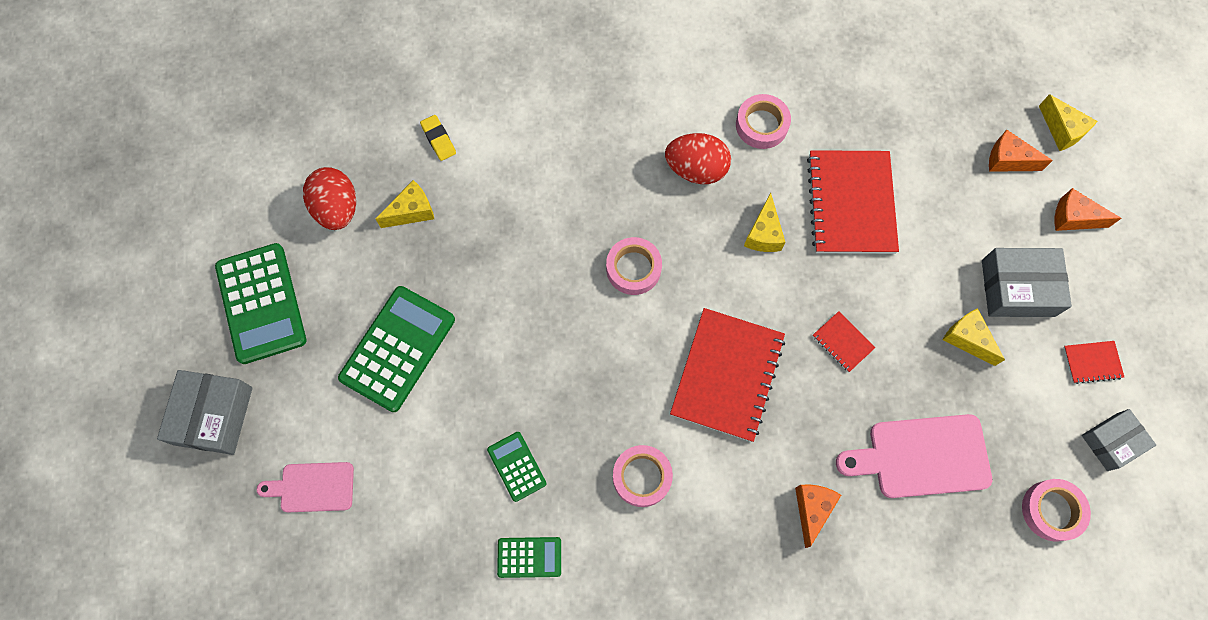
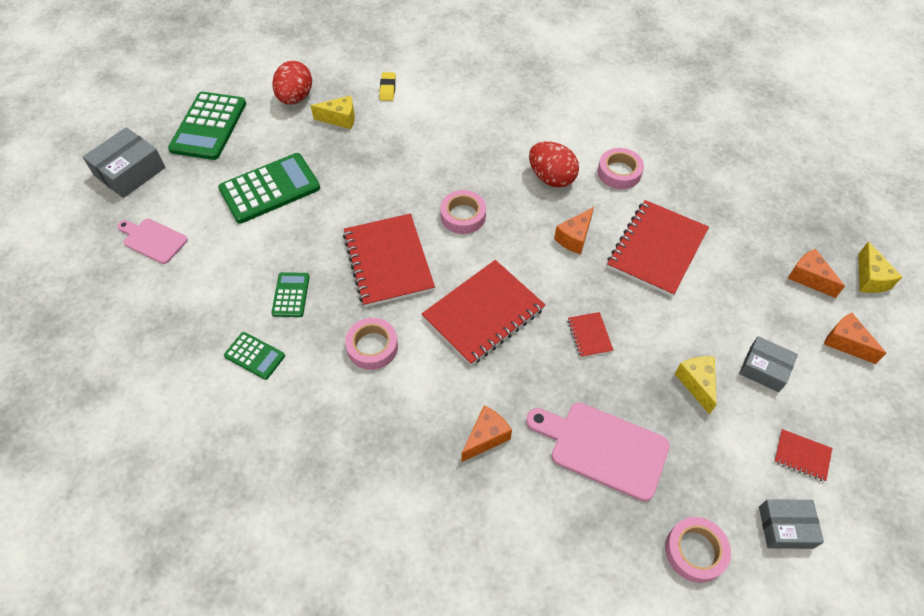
camera: 30 degrees right, 15 degrees down
(592, 368) = (388, 261): none -> red notebook
(763, 234) = (574, 238): yellow cheese -> orange cheese
(1017, 288) = (764, 369): grey box -> grey box, size x0.66

